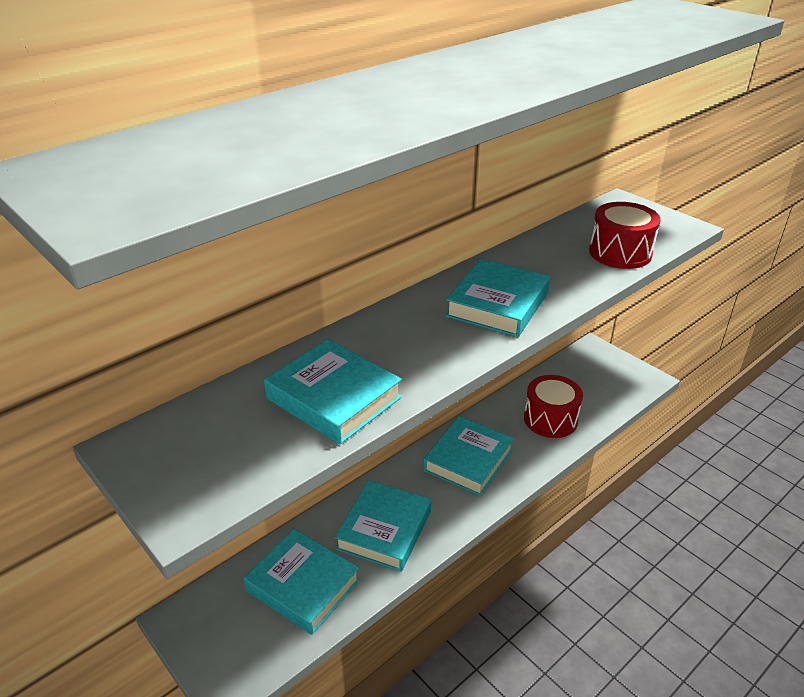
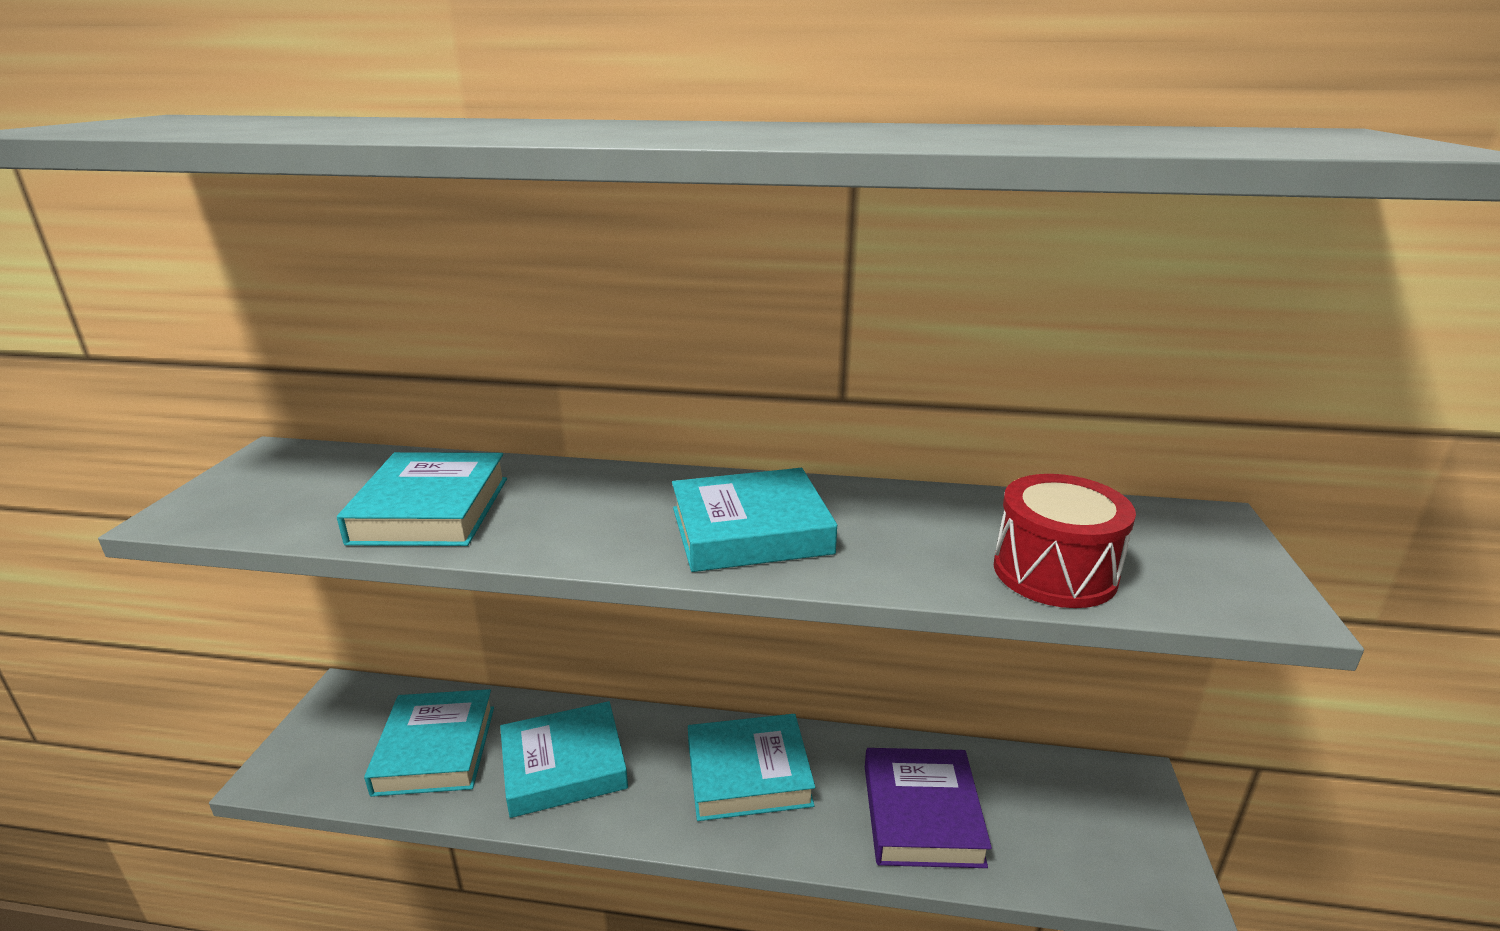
camera: 50 degrees right, 10 degrees down
(550, 419) = (922, 814): red drum -> purple book

